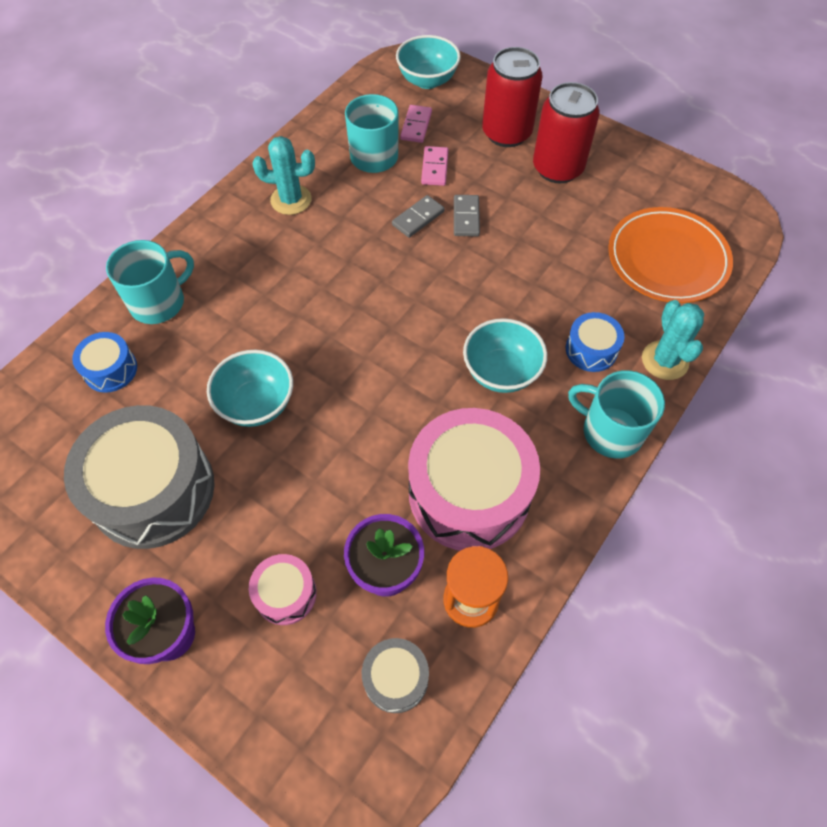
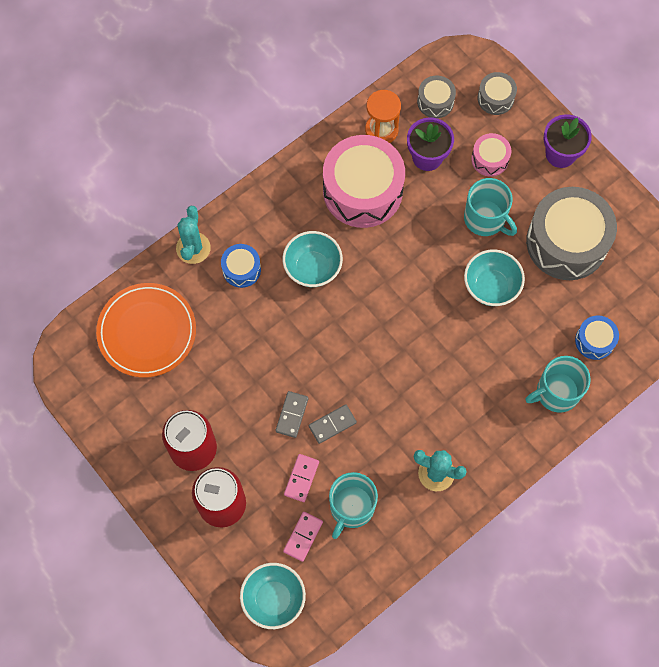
camera: 165 degrees left, 10 degrees up
(292, 715) = (495, 98): none -> grey drum
(610, 431) = (255, 207): turquoise mug -> turquoise mug (485, 219)

